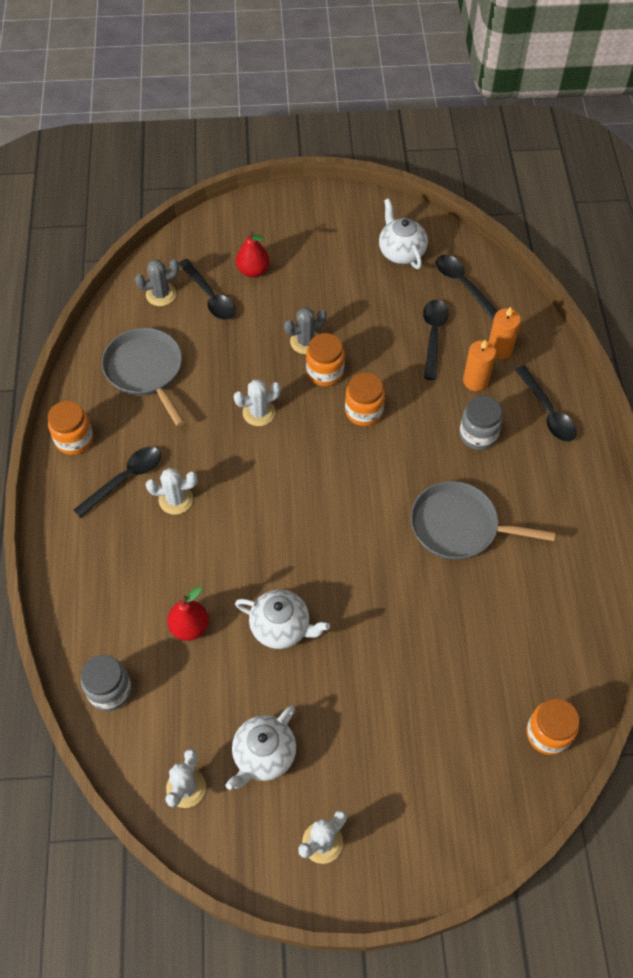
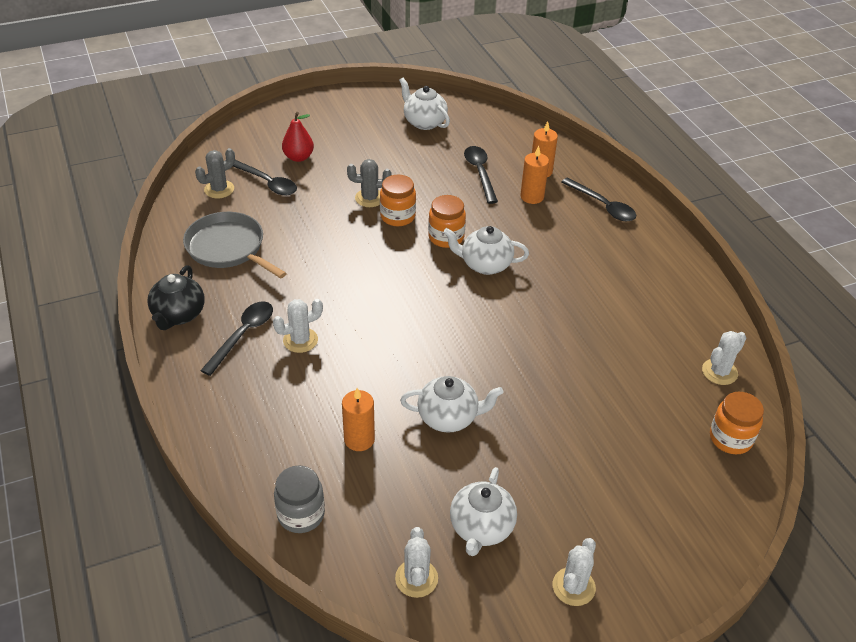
camera: 20 degrees left, 15 degrees down
(74, 440) = (178, 315): orange jar -> black teapot
(189, 627) = (359, 439): red pear -> orange candle
(259, 413) = (350, 257): white cactus -> white cactus (719, 372)
(305, 342) = (369, 198): grey cactus -> grey cactus turned 45 degrees clockwise
(389, 456) = (485, 264): none -> white teapot
(458, 526) = (571, 302): grey pan -> none
(463, 285) = (488, 135): black spoon -> none
(478, 435) = (553, 233): grey jar -> none

